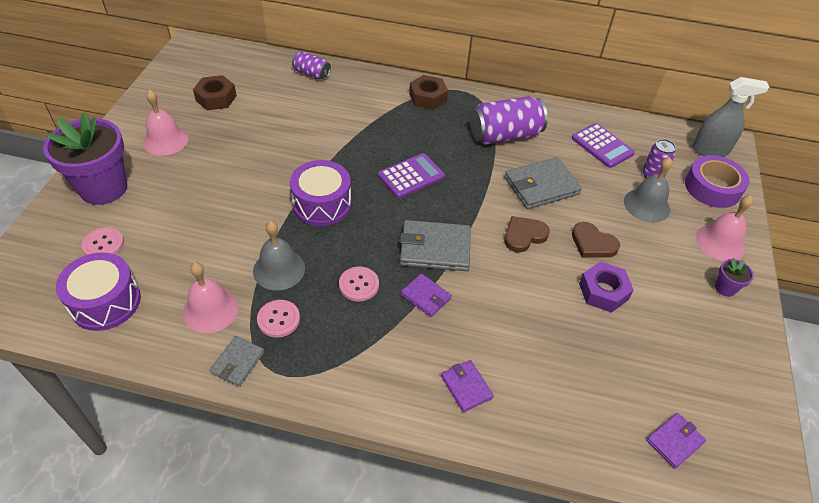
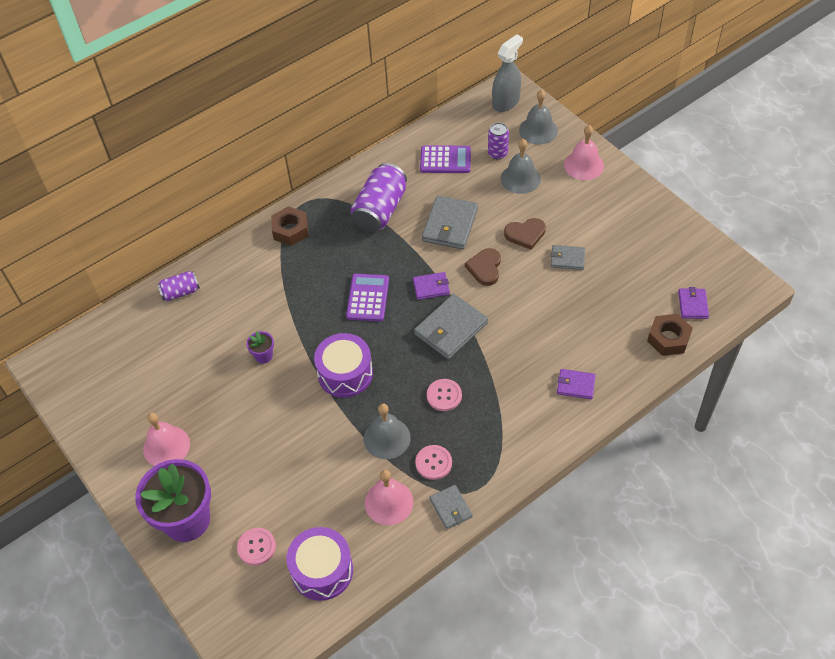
camera: 45 degrees left, 5 degrees up
(216, 98) = (144, 381): brown nut -> brown nut (668, 338)
(426, 297) = (488, 362): purple wallet -> purple wallet (431, 287)
(603, 291) = (567, 259): purple nut -> grey wallet
(712, 187) = (538, 130): purple tape -> grey bell
(725, 288) = (618, 193): purple flower pot -> purple flower pot (263, 356)

